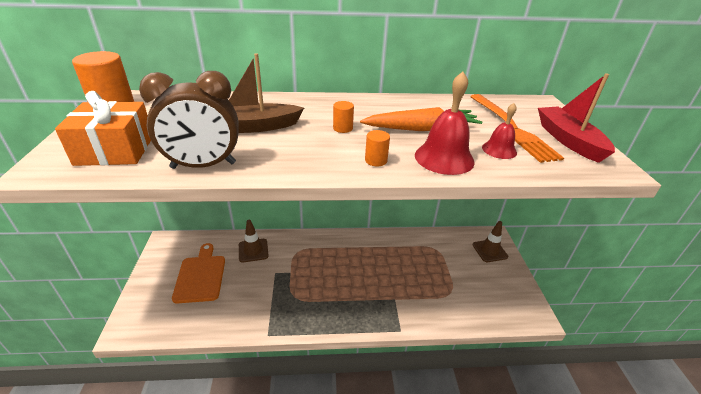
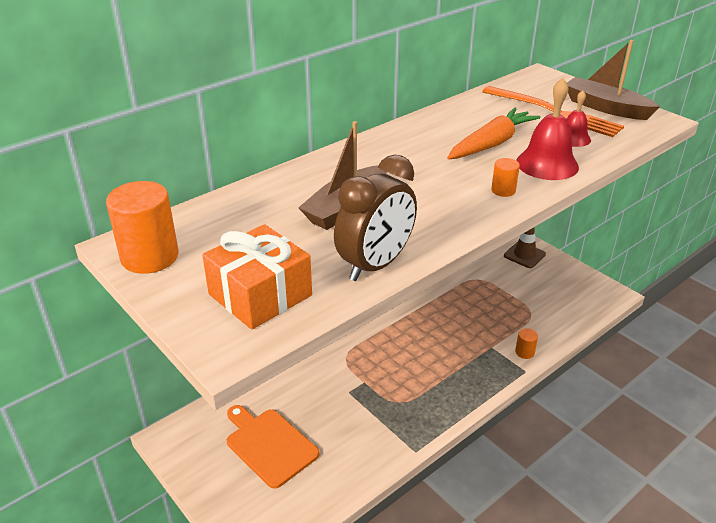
camera: 35 degrees left, 0 degrees up
(253, 250) = (294, 384): brown traffic cone -> none
(343, 128) = (428, 172): orange cylinder -> orange cylinder (524, 352)
(568, 140) = (605, 107): red boat -> brown boat

